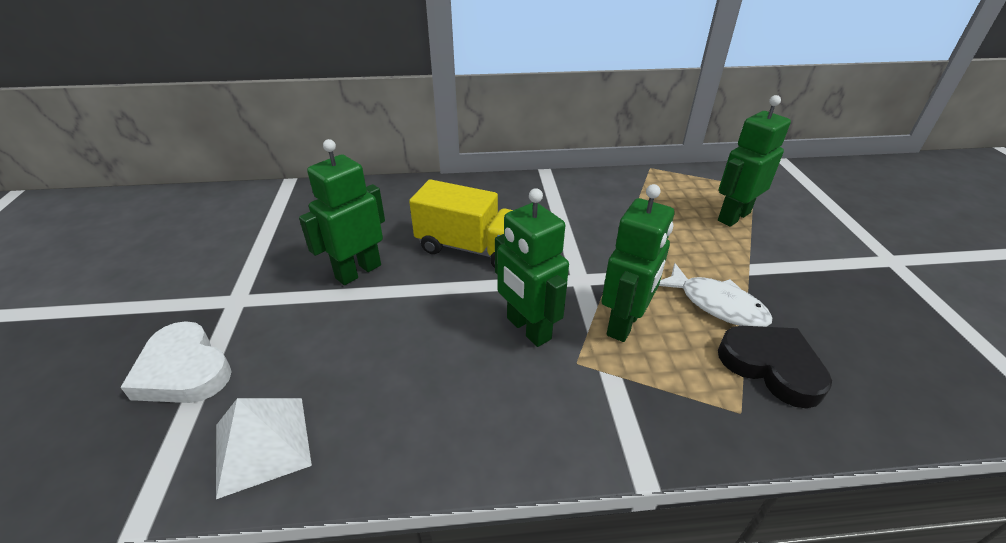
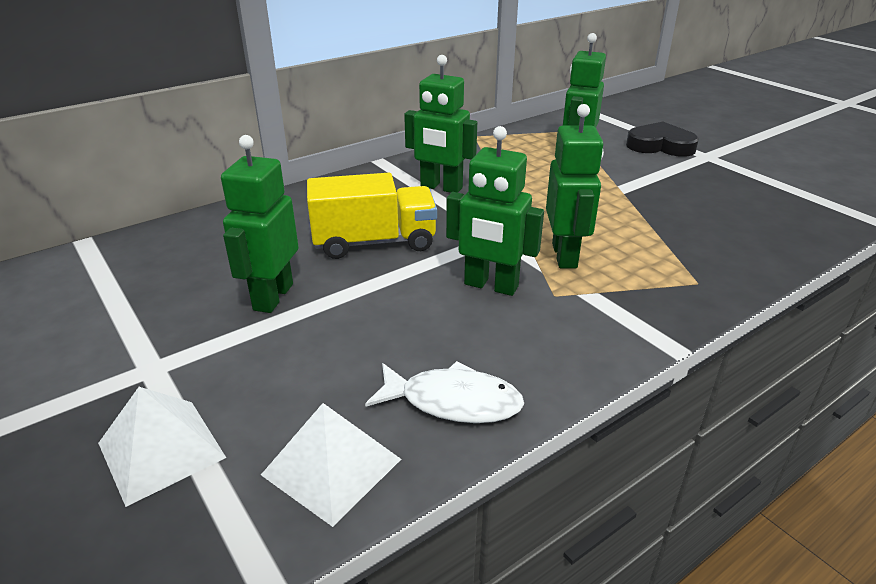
camera: 30 degrees left, 5 degrees down
(184, 370) = (161, 450): white heart -> white pyramid
(573, 212) = (441, 187): none -> green robot
(716, 304) = (619, 220): white fish -> white fish (453, 401)
(771, 366) = (692, 247): black heart -> black heart (660, 145)

